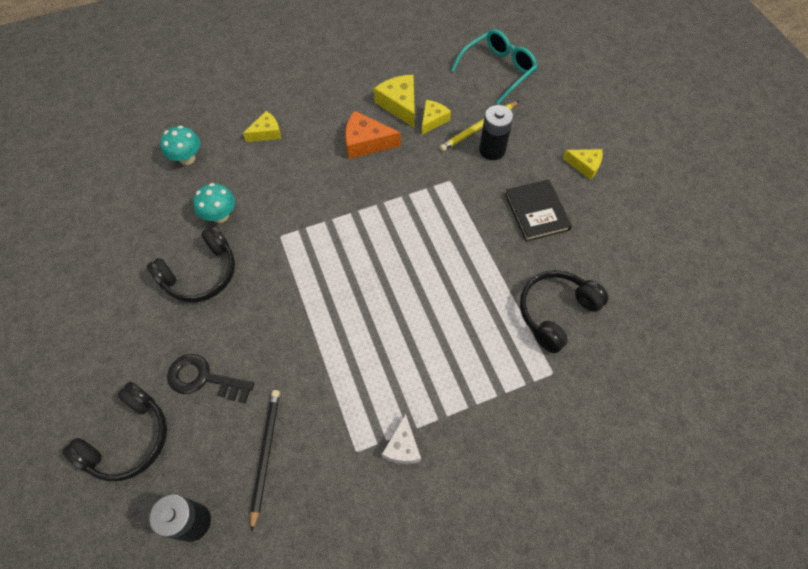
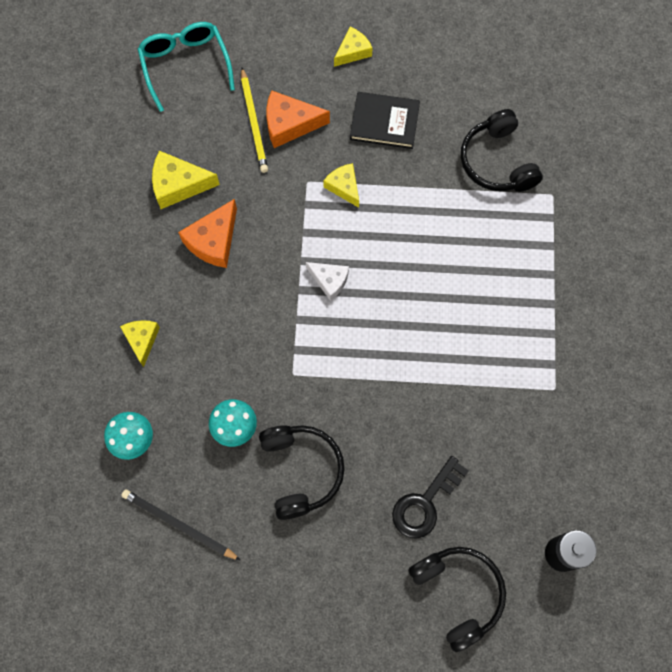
camera: 65 degrees left, 10 degrees up
(265, 454) = (525, 469): black pencil -> black pencil (178, 525)
(402, 447) = (566, 349): white cheese -> white cheese (329, 281)
(433, 120) = (219, 161): yellow cheese -> yellow cheese (344, 187)
(492, 150) = (289, 124): black battery -> orange cheese

